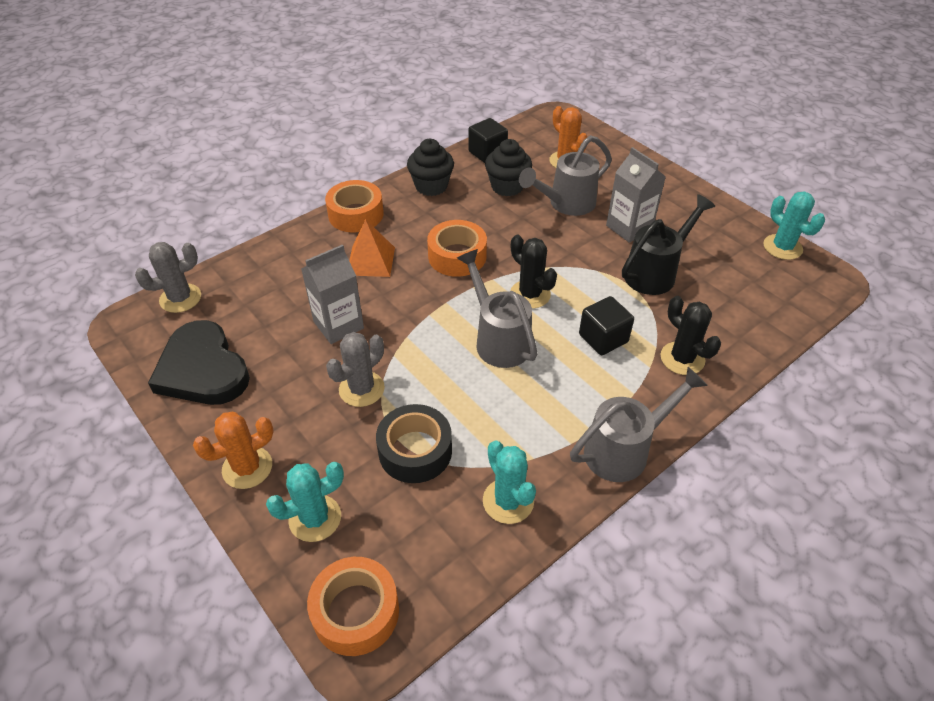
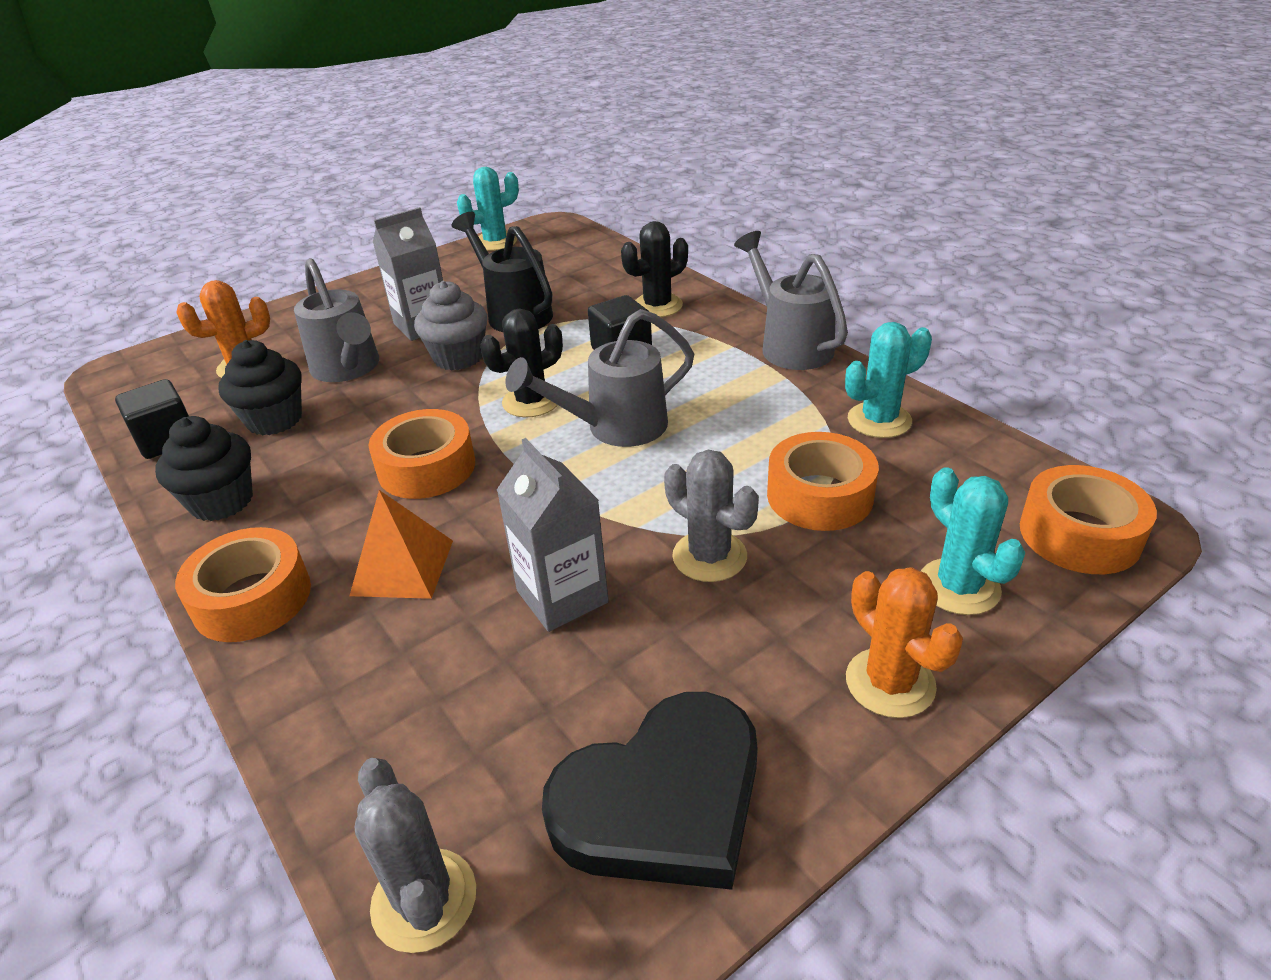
camera: 85 degrees left, 10 degrees down
(415, 451) = (819, 495): black tape -> orange tape
(585, 252) = (458, 357): none -> grey cupcake

